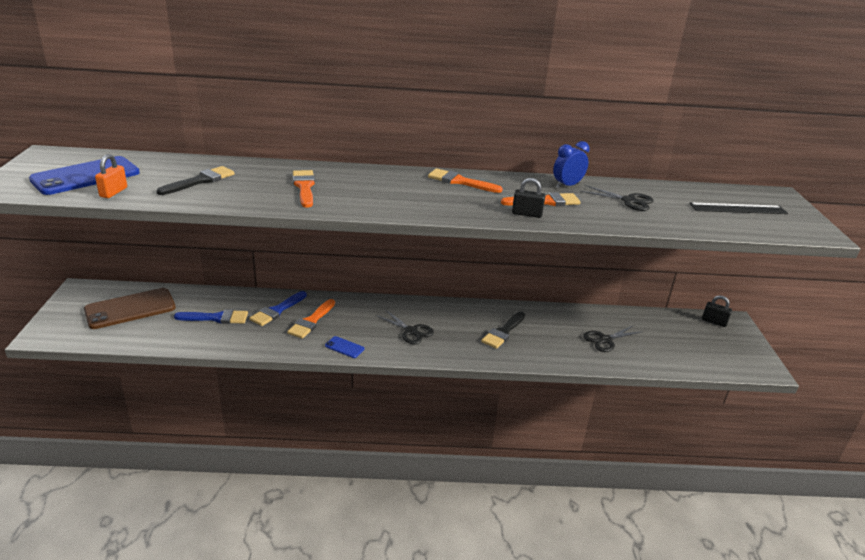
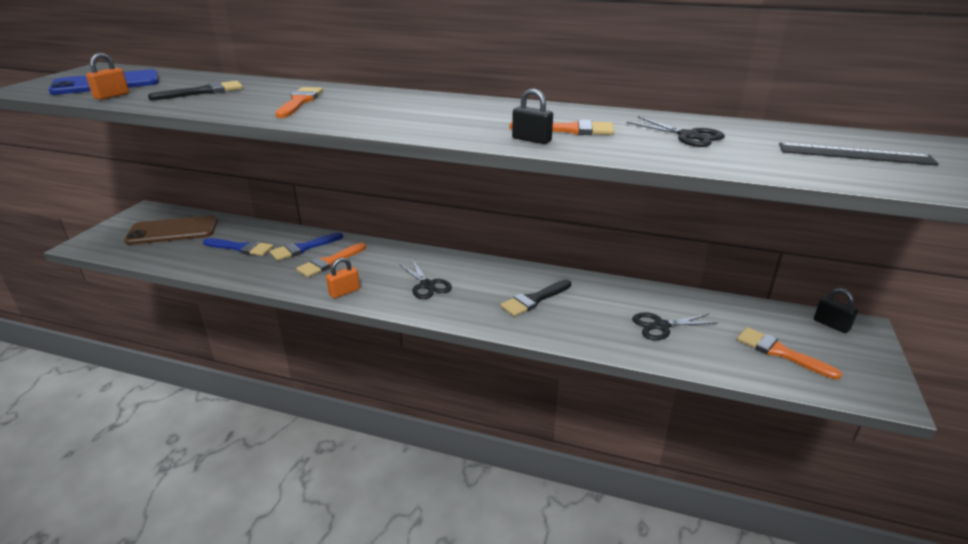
camera: 20 degrees right, 0 degrees up
(344, 347) = (344, 292): blue phone -> orange padlock
(460, 181) = (481, 106): orange brush -> orange brush (780, 352)
(567, 185) = (615, 117): blue clock -> none

